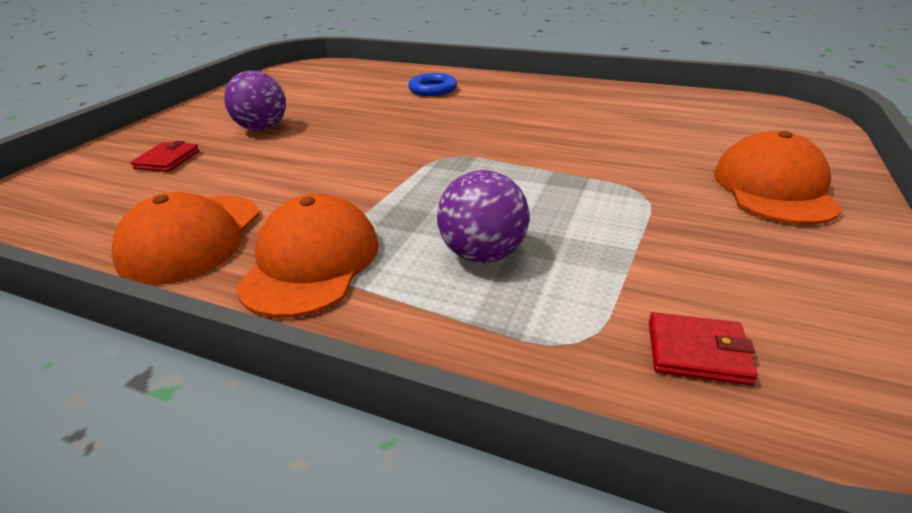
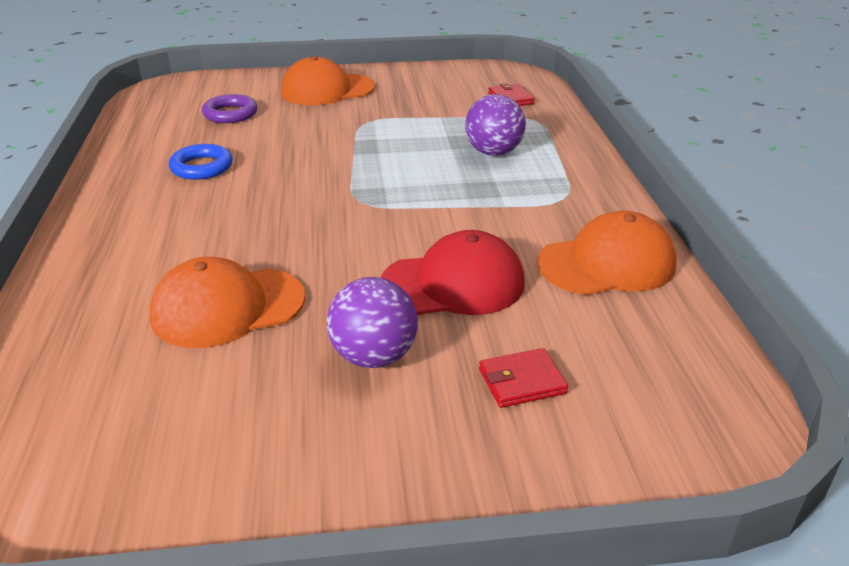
camera: 120 degrees left, 0 degrees up
(284, 164) = (453, 283): none -> red cap
(311, 262) = (568, 201): orange cap -> orange cap (228, 307)
(433, 89) = (144, 272): blue ring -> blue ring (201, 167)
(699, 130) = (230, 114): none -> purple ring

